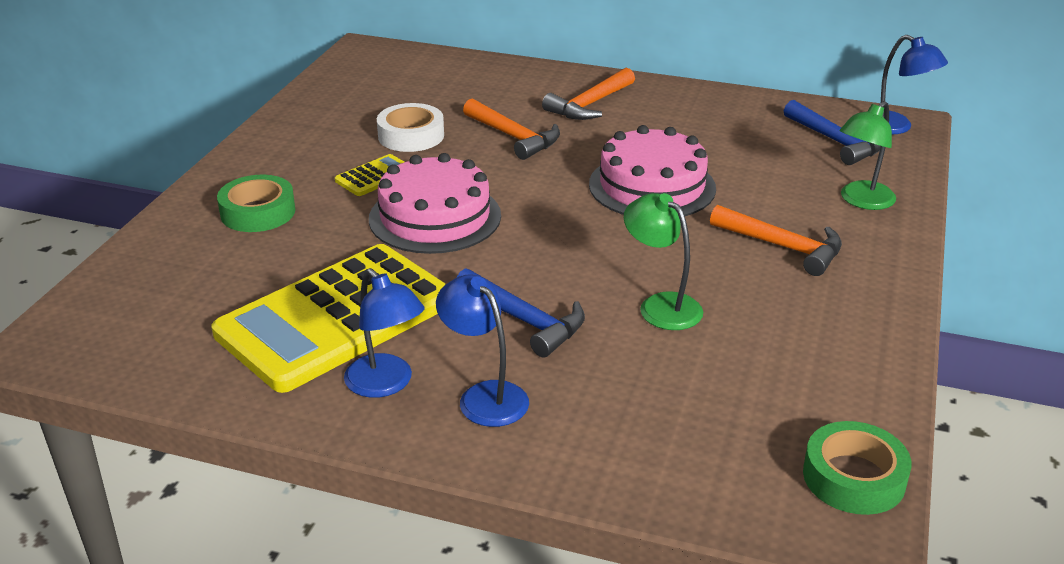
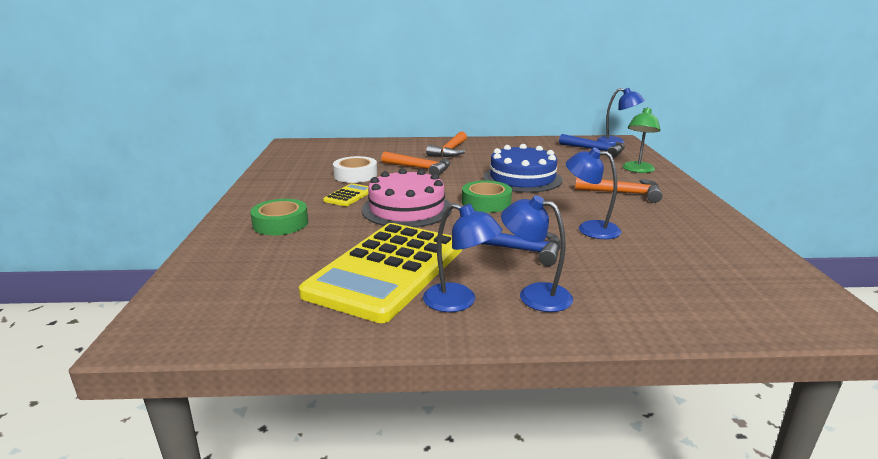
camera: 20 degrees left, 10 degrees down
(652, 186) = (522, 178): pink cake -> blue cake
(661, 305) = (590, 228): green lamp -> blue lamp
(853, 477) = (802, 291): green tape -> green tape (486, 203)

